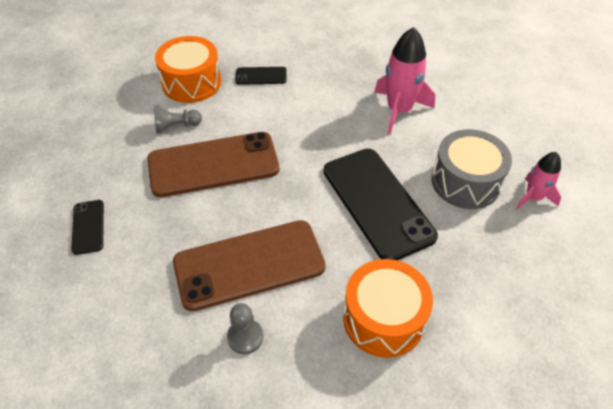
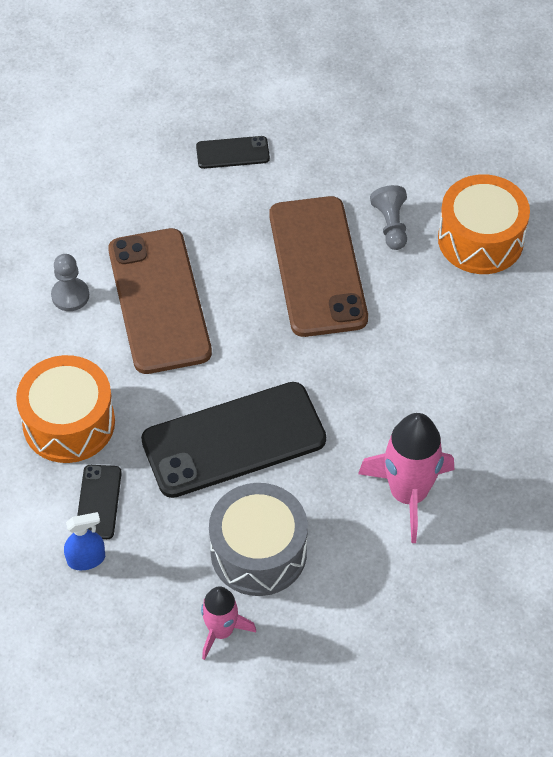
camera: 95 degrees right, 5 degrees up
(261, 76) = (493, 323): black phone -> black phone (98, 502)
(508, 288) = (86, 559): none -> blue spray bottle

